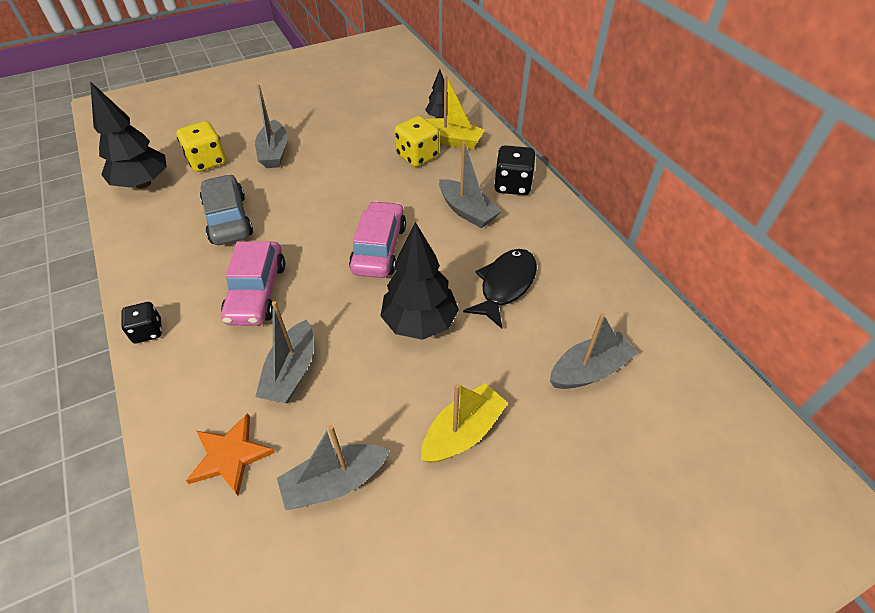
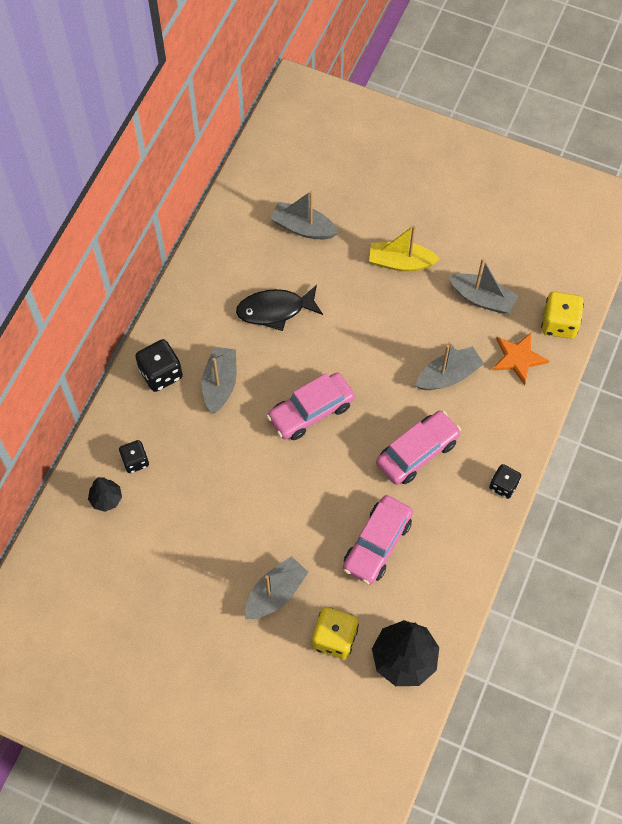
camera: 130 degrees left, 15 degrees up
(228, 219) = (377, 544): grey car -> pink car
(417, 156) = (181, 471): yellow dice -> yellow dice (559, 323)
(420, 323) = (350, 336): black tree -> none
(452, 140) = (135, 461): yellow boat -> black dice

